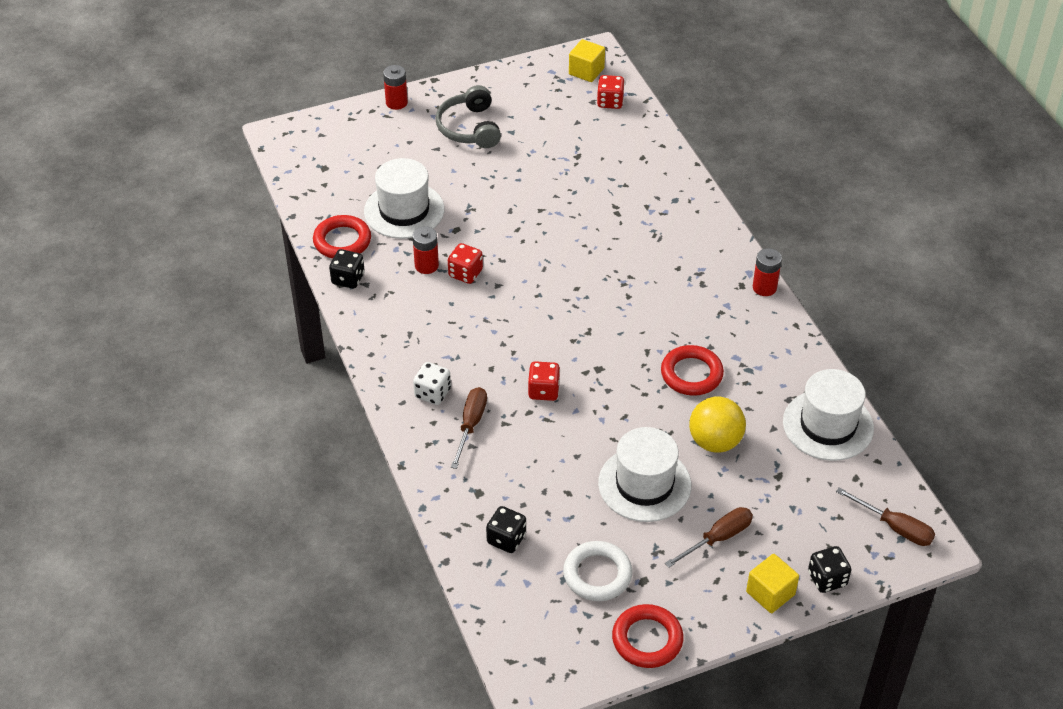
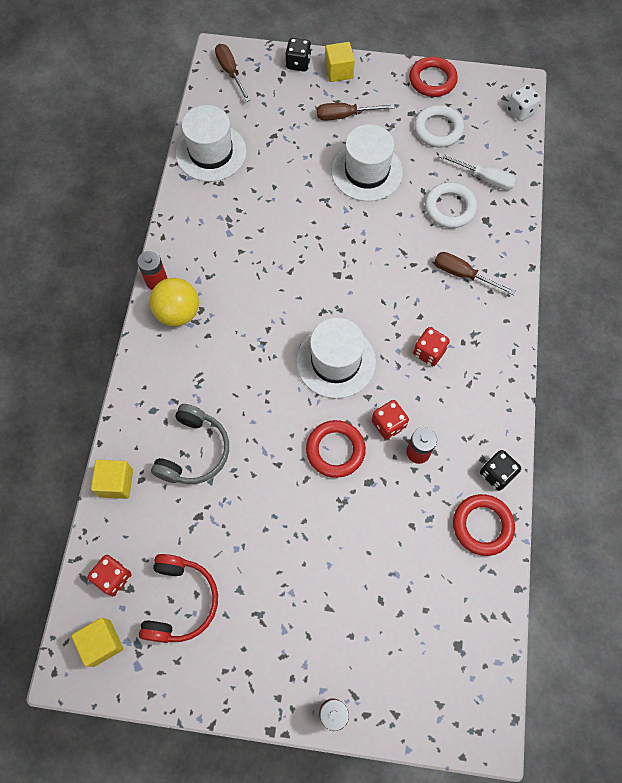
camera: 150 degrees left, 20 degrees up
(404, 210) = (405, 534): white hat -> white hat (336, 361)
(432, 393) = (478, 316): white dice -> white dice (520, 111)
(470, 128) = (278, 621): grey headphones -> grey headphones (194, 451)
(471, 425) = (463, 275): brown screwdriver -> brown screwdriver turned 75 degrees clockwise
(506, 539) = (484, 178): black dice -> white screwdriver
(526, 487) = (450, 208): none -> white ring
(543, 391) = (391, 276): red dice -> red dice (429, 352)
(550, 110) = (180, 601): none -> red headphones
(659, 148) = (116, 483): none -> yellow cube
(691, 374) = (272, 235): red ring -> red ring (335, 450)
(715, 441) = (296, 178): yellow ball -> yellow ball (178, 313)

